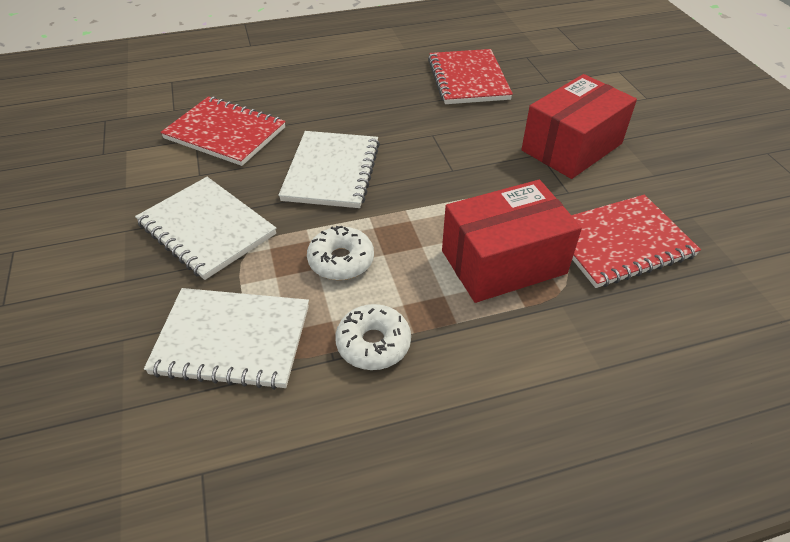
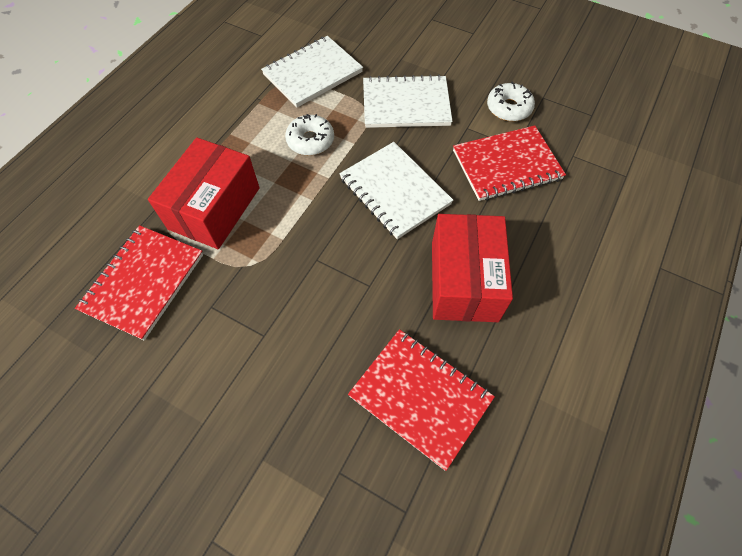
camera: 135 degrees right, 15 degrees up
(373, 344) = (244, 115): white donut -> white donut (508, 108)
(571, 147) = (242, 368): red box -> red box (464, 281)

